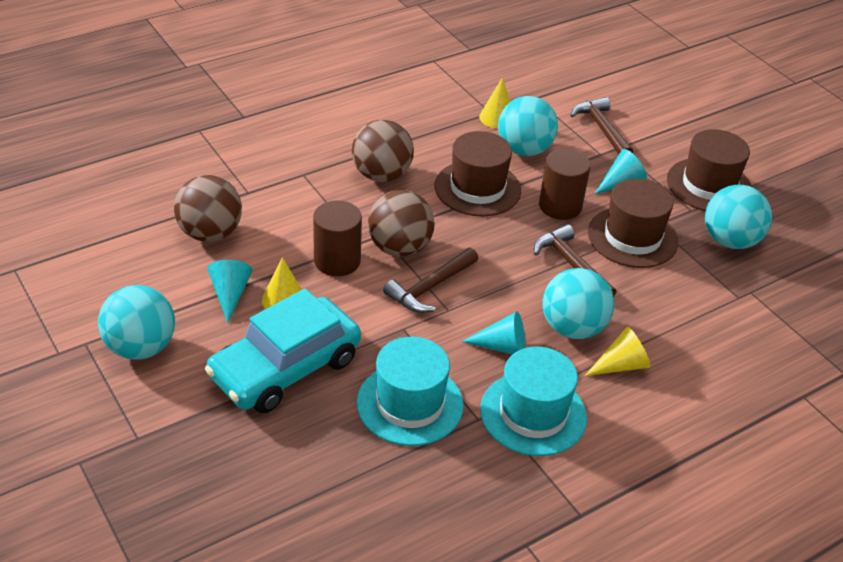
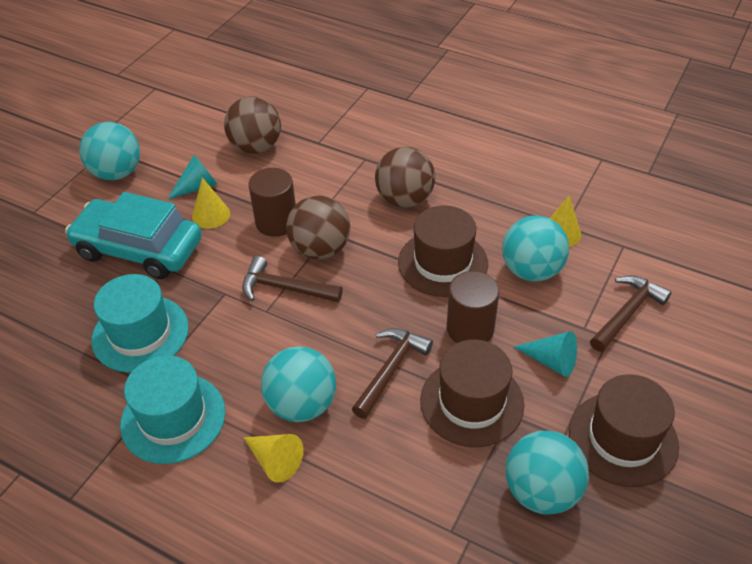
camera: 65 degrees right, 5 degrees up
(502, 347) = (243, 364): turquoise cone -> none

